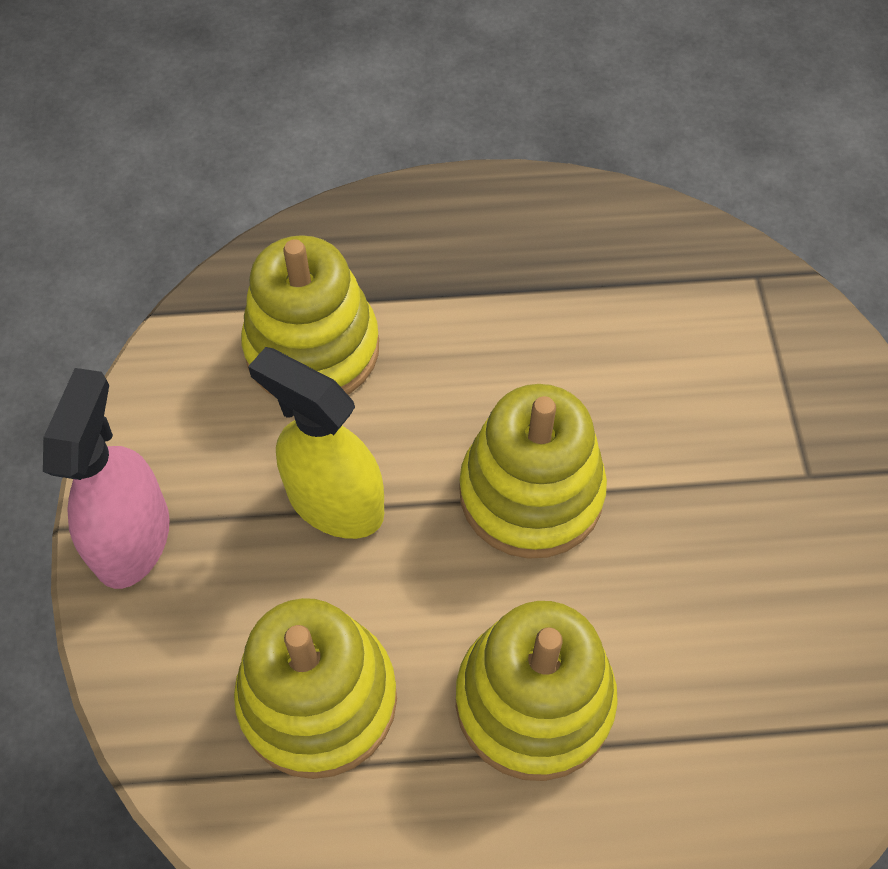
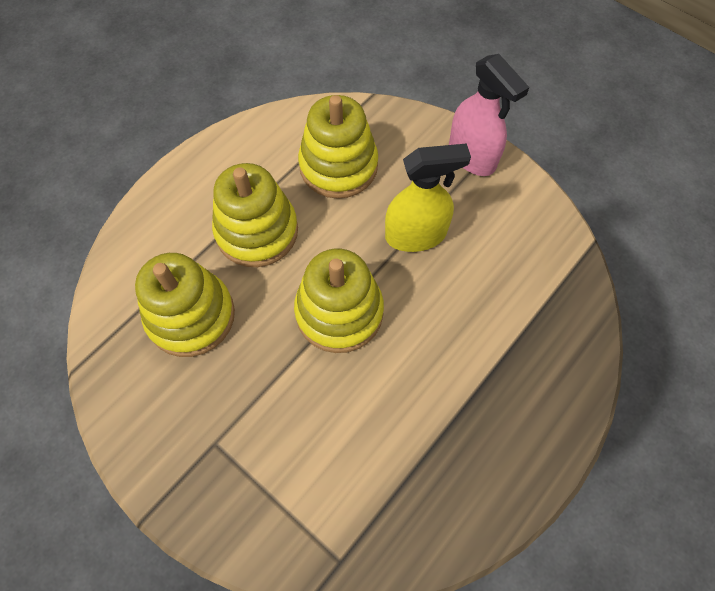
camera: 135 degrees right, 5 degrees up
(312, 349) = (509, 290): yellow stacking toy -> yellow stacking toy (191, 316)

